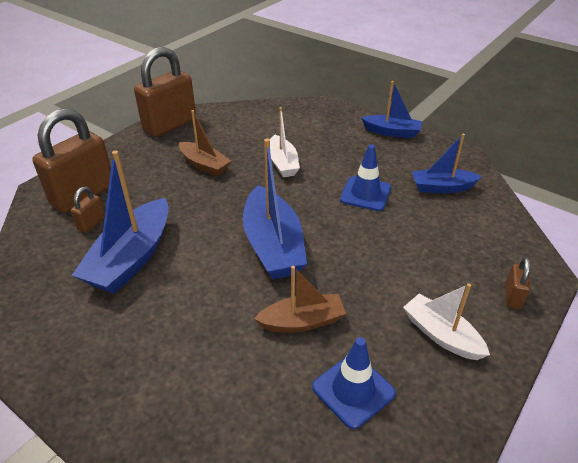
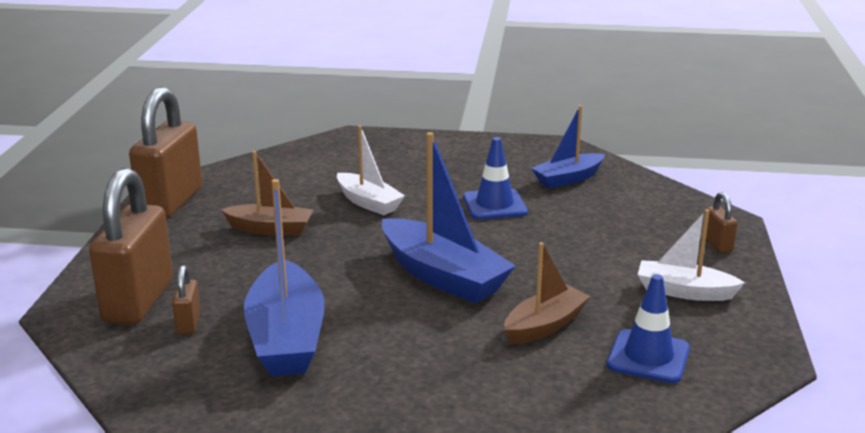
camera: 30 degrees left, 15 degrees down
(392, 132) = (464, 143): blue boat -> none

